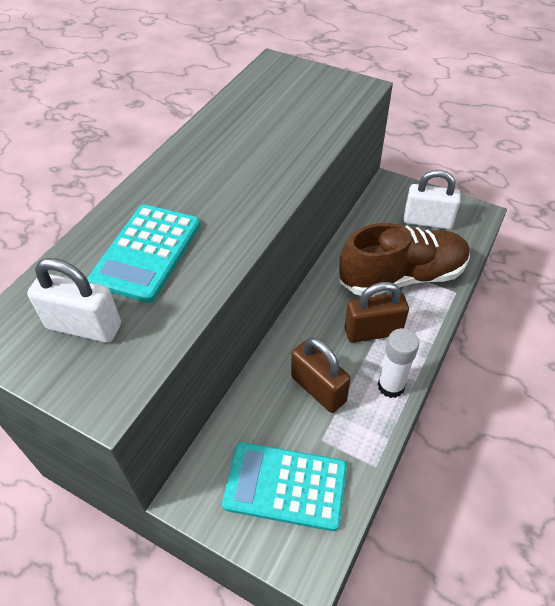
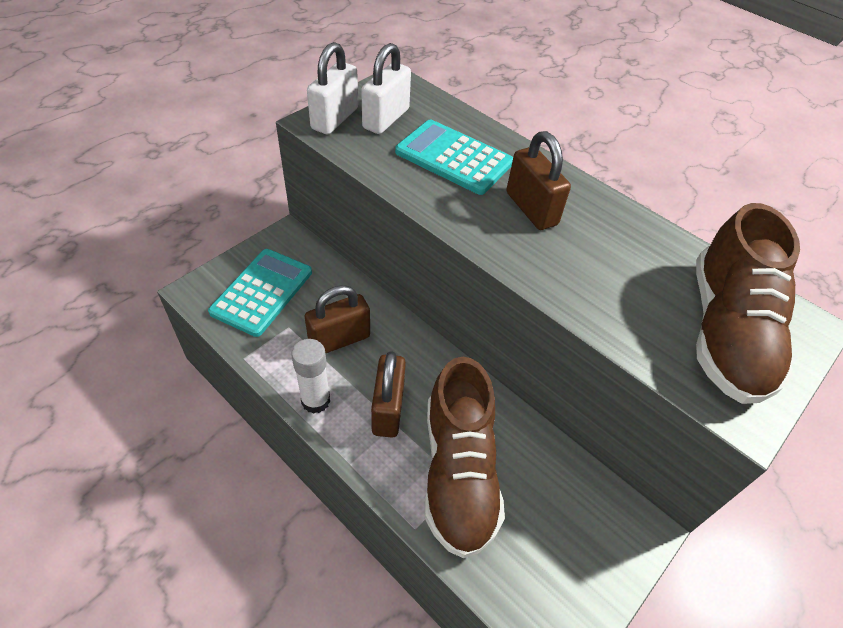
camera: 100 degrees right, 0 degrees up
(208, 189) = (531, 209): none -> brown padlock
(298, 92) = (725, 332): none -> brown shoe
(427, 221) = (555, 551): white padlock -> white padlock (334, 119)

